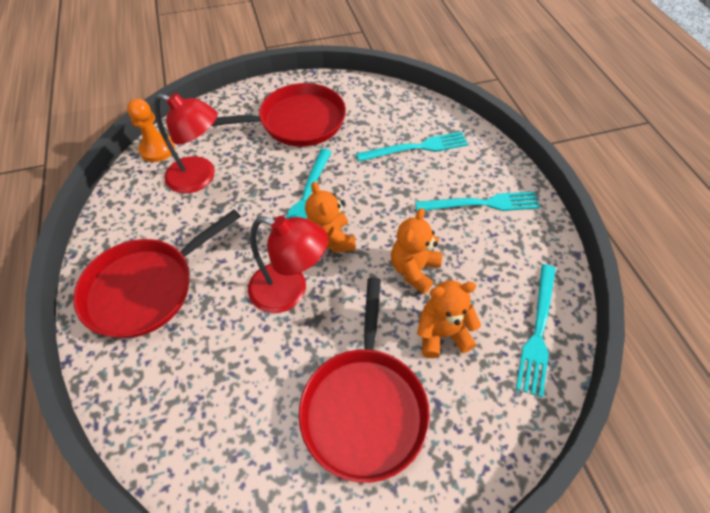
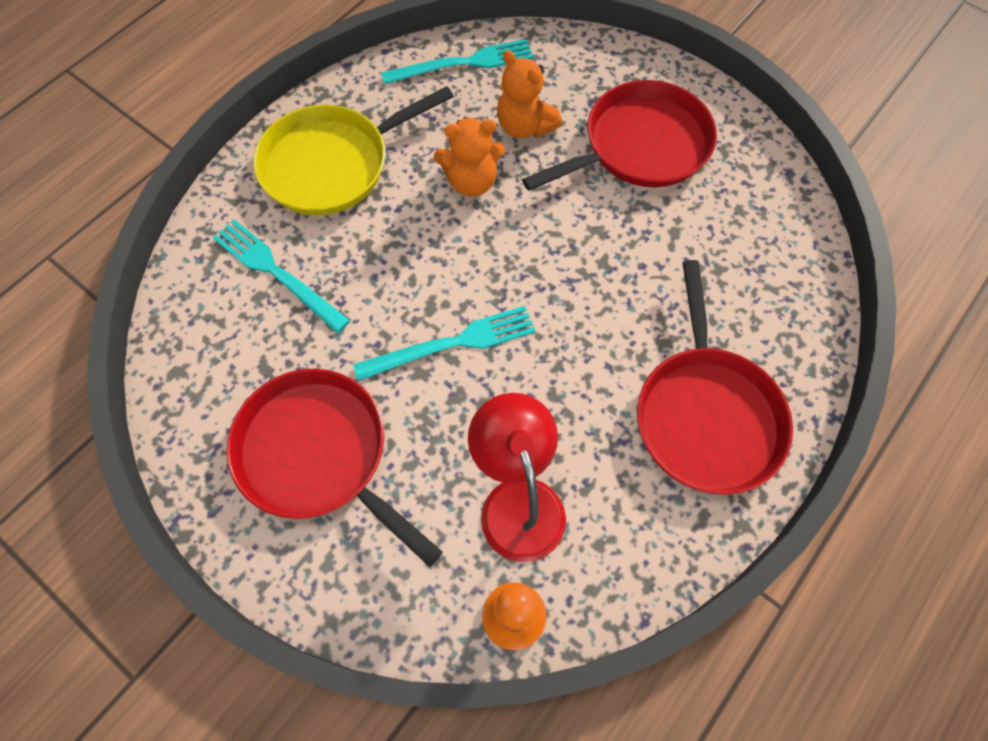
camera: 125 degrees left, 10 degrees up
(145, 288) = (706, 416): red pan -> red pan turned 75 degrees clockwise
(289, 291) = (587, 273): red lamp -> none
(330, 240) = (494, 277): orange teddy bear -> none
(481, 204) = (332, 165): turquoise fork -> yellow pan

